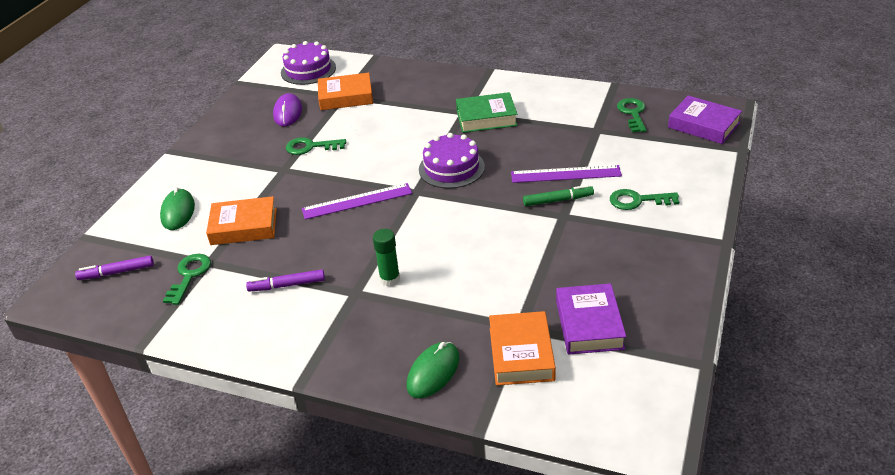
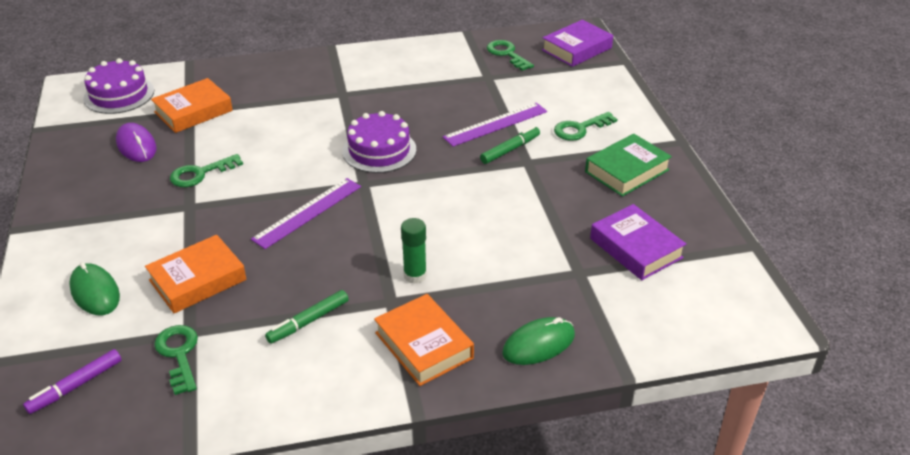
camera: 35 degrees left, 0 degrees up
(287, 285) = (308, 321): purple marker -> green marker
(433, 372) = (538, 344): green mouse -> green mouse turned 60 degrees clockwise
(486, 118) = (371, 93): green book -> green book (627, 171)
(521, 354) = (602, 295): orange book -> orange book (424, 345)
(703, 125) = (576, 49): purple book -> purple book turned 45 degrees counterclockwise

